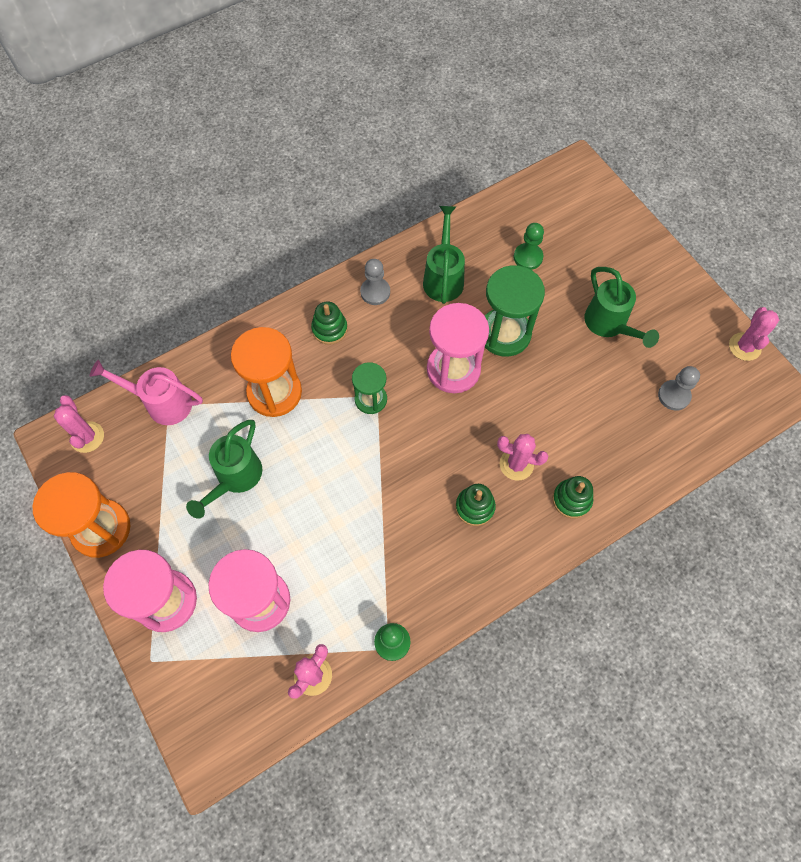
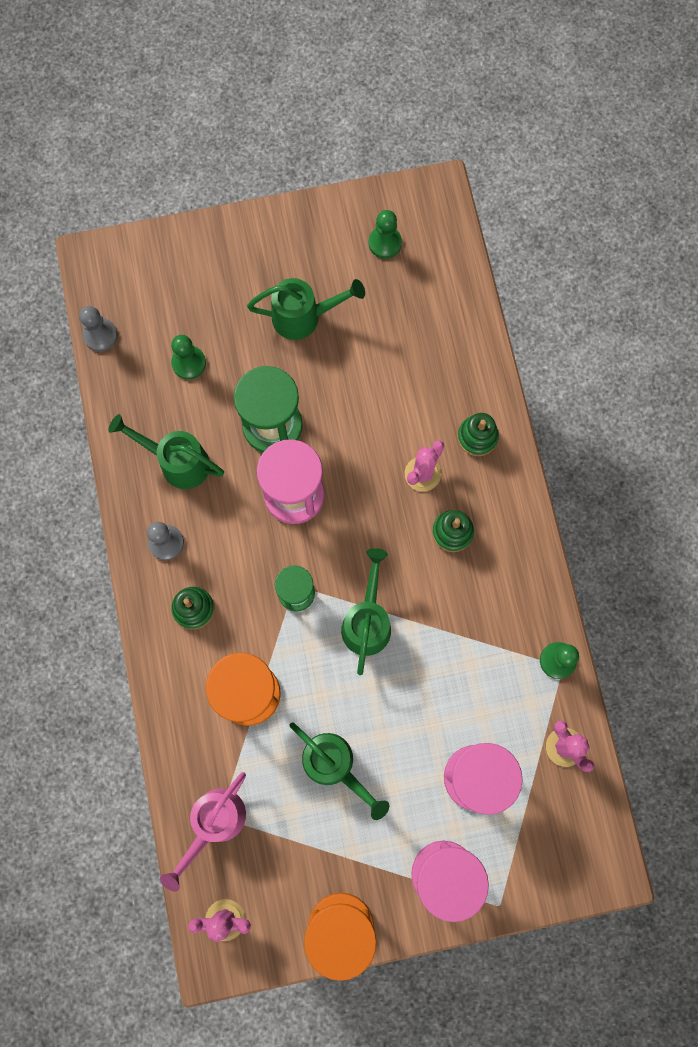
camera: 70 degrees left, 10 degrees up
(367, 463) = (367, 621): none -> green watering can
(674, 396) = (405, 292): grey pawn -> grey pawn (100, 335)
(709, 364) = (385, 243): none -> green pawn
(744, 347) = (378, 201): pink cactus -> none

